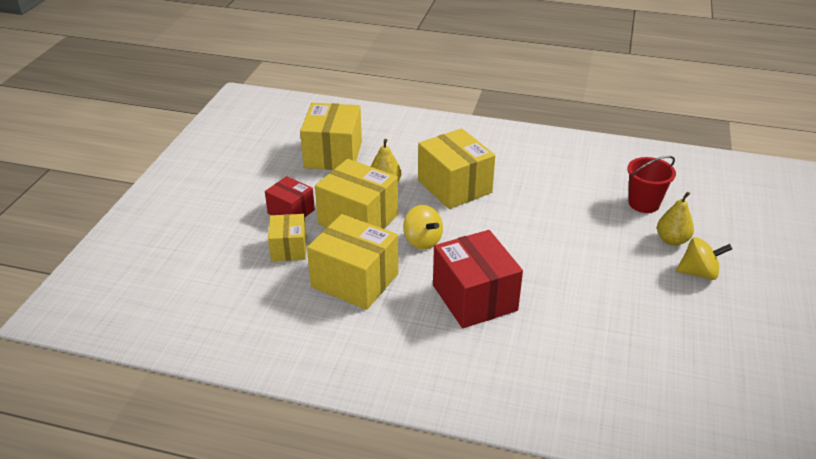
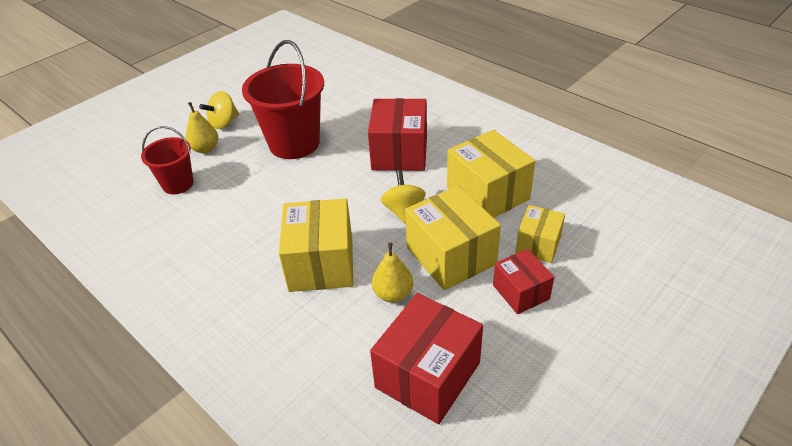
camera: 150 degrees left, 5 degrees up
(333, 154) = (427, 375): yellow box -> red box
(594, 273) = (294, 143): none -> red bucket
(699, 273) = (224, 123): yellow spinning top -> yellow spinning top turned 75 degrees counterclockwise

